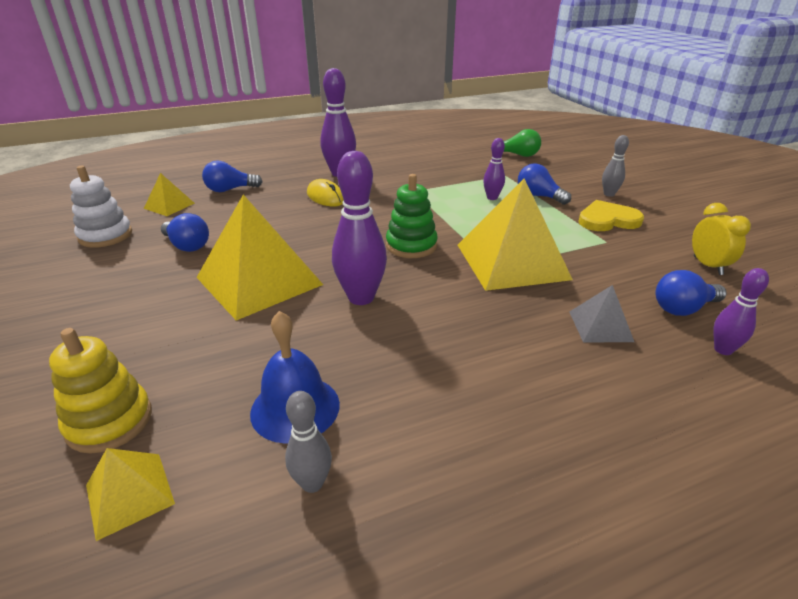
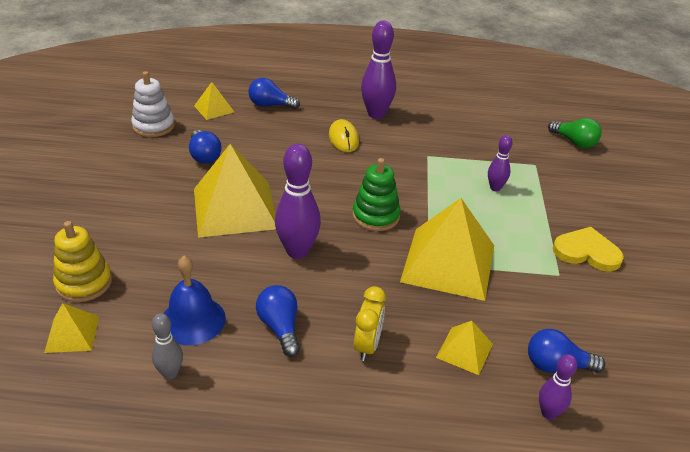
camera: 25 degrees right, 5 degrees up
(538, 196) = (544, 201): blue light bulb -> blue light bulb (280, 327)
(600, 326) = (464, 350): grey pyramid -> yellow pyramid
(609, 194) = (622, 222): grey bowling pin -> none
(708, 266) = (633, 336): yellow clock -> yellow clock (367, 346)

